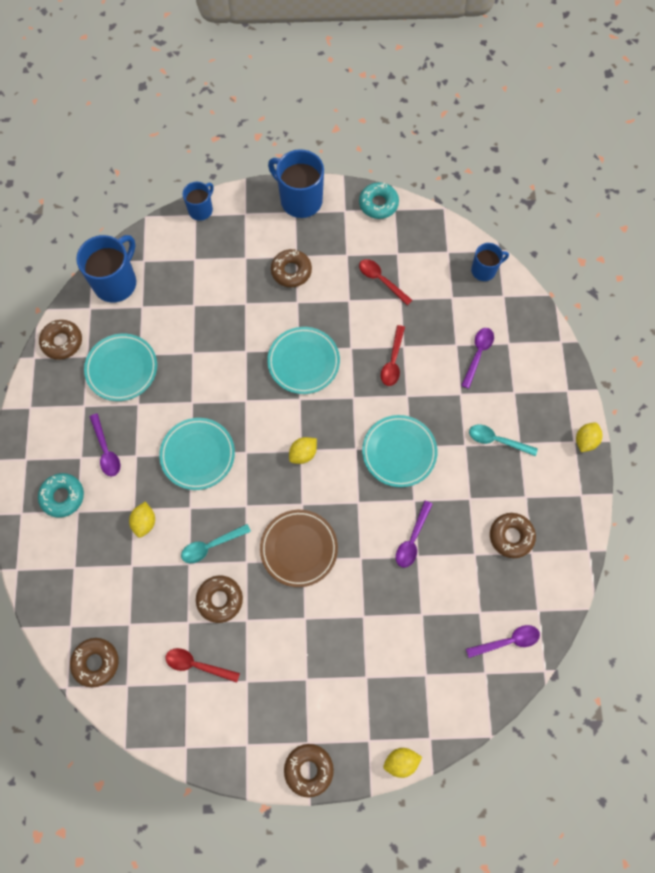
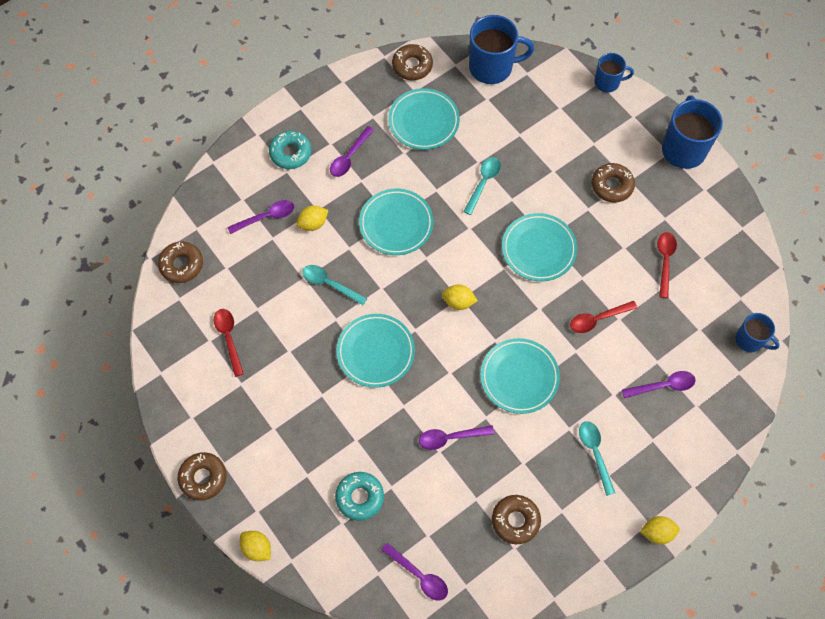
camera: 55 degrees right, 5 degrees down
(107, 557) = (266, 217): none -> purple spoon
(214, 362) = (483, 183): none -> turquoise spoon
(220, 599) = (291, 320): brown donut -> none
(299, 549) = (375, 352): brown plate -> turquoise plate
(378, 204) = (735, 212): turquoise donut -> turquoise donut (360, 497)

